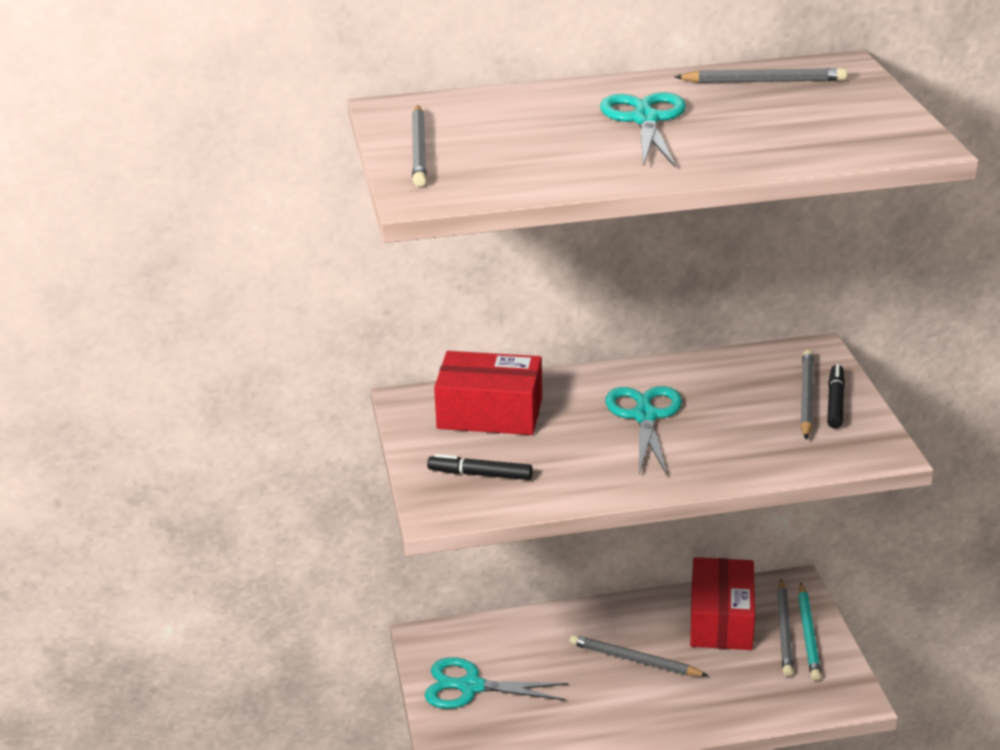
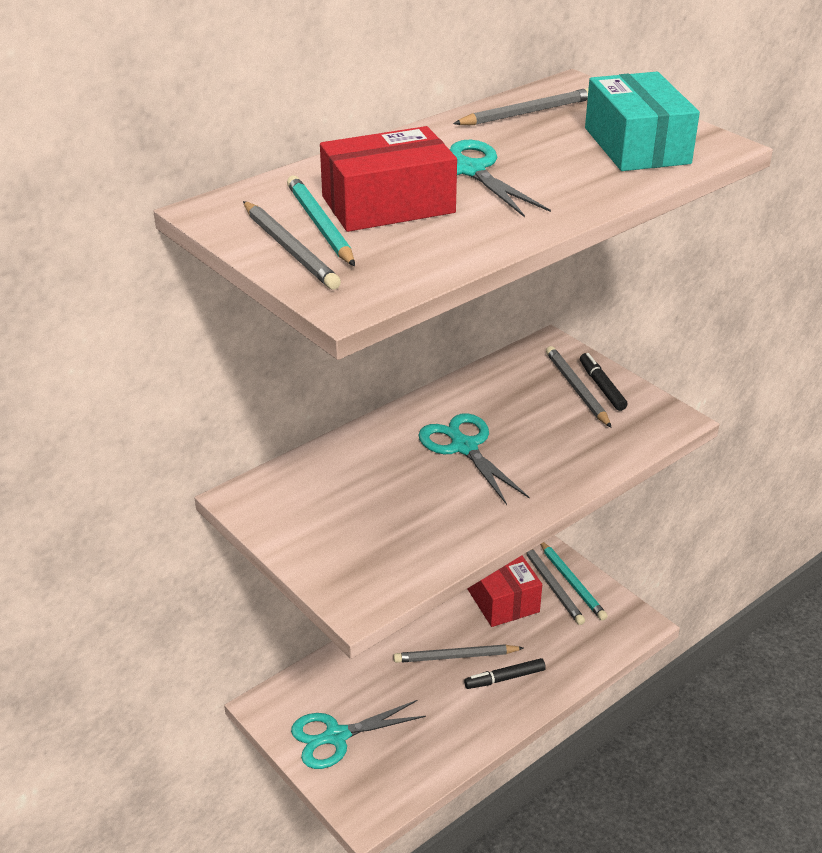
camera: 30 degrees left, 5 degrees up
(464, 137) = (320, 225): none -> turquoise pencil
(480, 474) = (367, 551): black marker -> black marker (505, 678)
(490, 413) = (328, 487): red box -> red box (388, 205)
(835, 130) = (637, 145): none -> turquoise box

